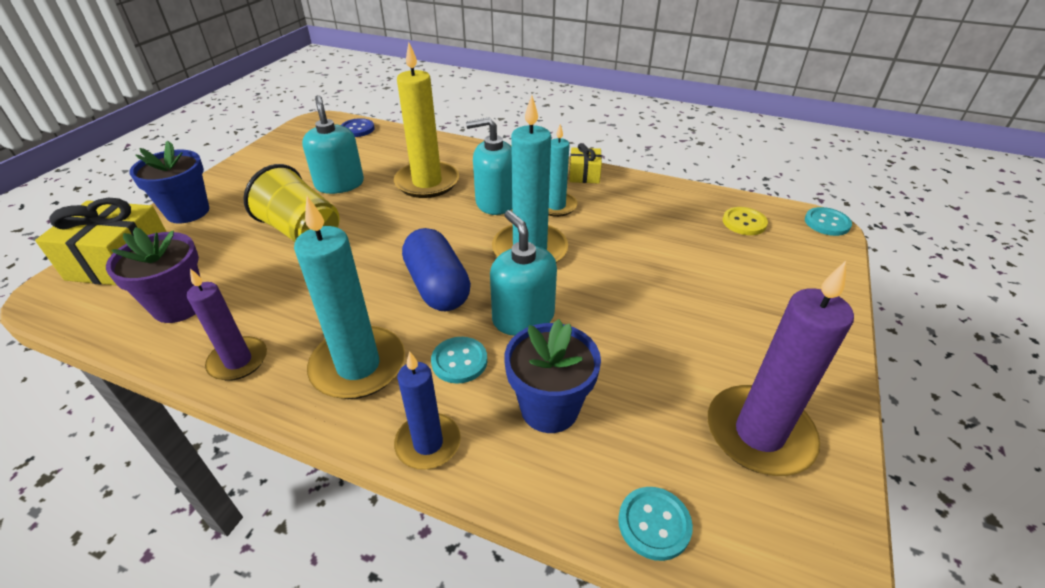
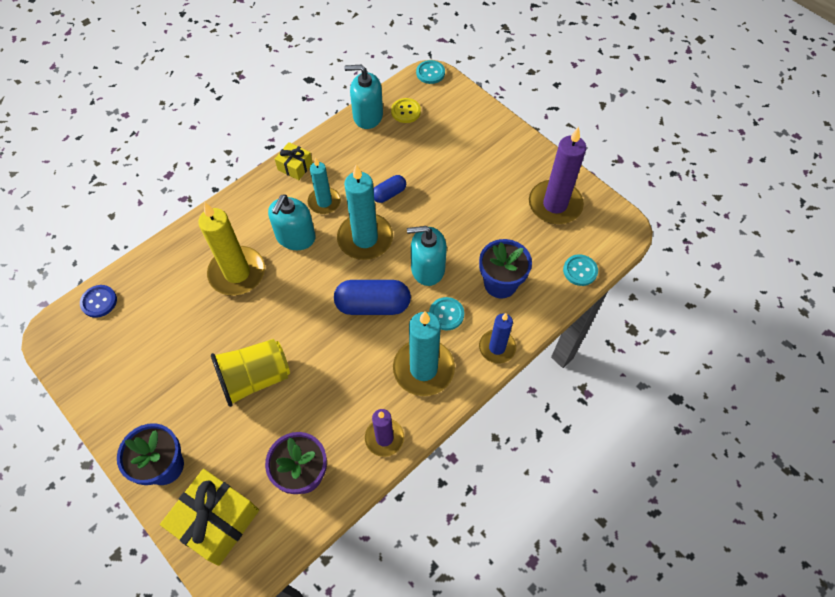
camera: 65 degrees left, 20 degrees up
(339, 184) = (196, 337): turquoise soap dispenser -> turquoise soap dispenser (367, 116)
(610, 248) = (389, 194): none -> blue capsule

